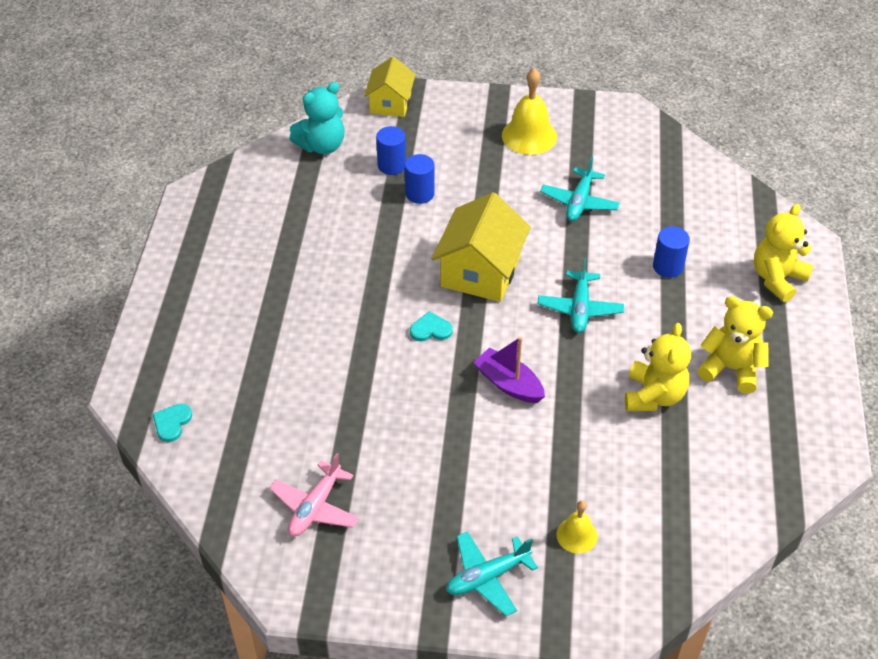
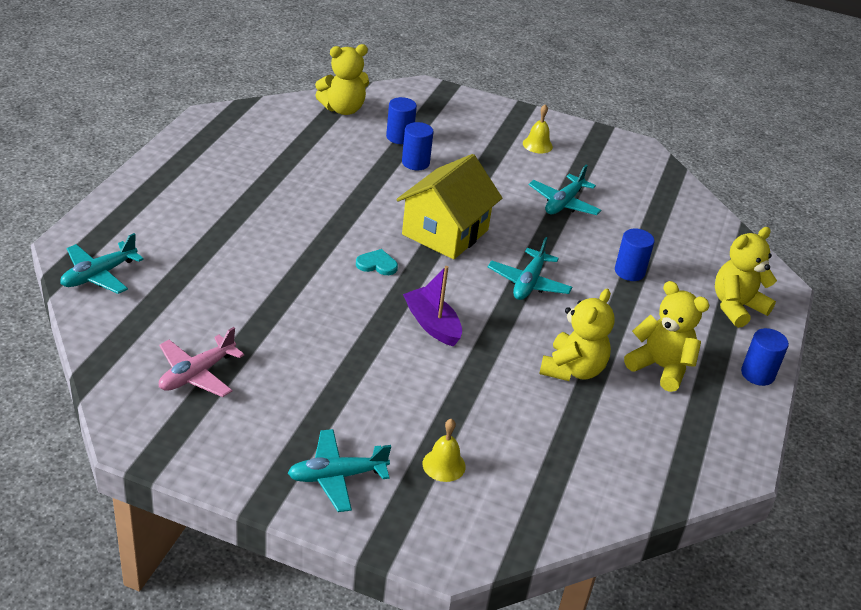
camera: 10 degrees right, 10 degrees down
(172, 423) = (99, 275): turquoise heart -> turquoise plane
(322, 146) = (343, 109): turquoise teddy bear -> yellow teddy bear
(390, 103) = (420, 94): yellow house -> none
(529, 136) = (537, 145): yellow bell -> yellow bell, size x0.57
(818, 350) = (757, 374): none -> blue cylinder

